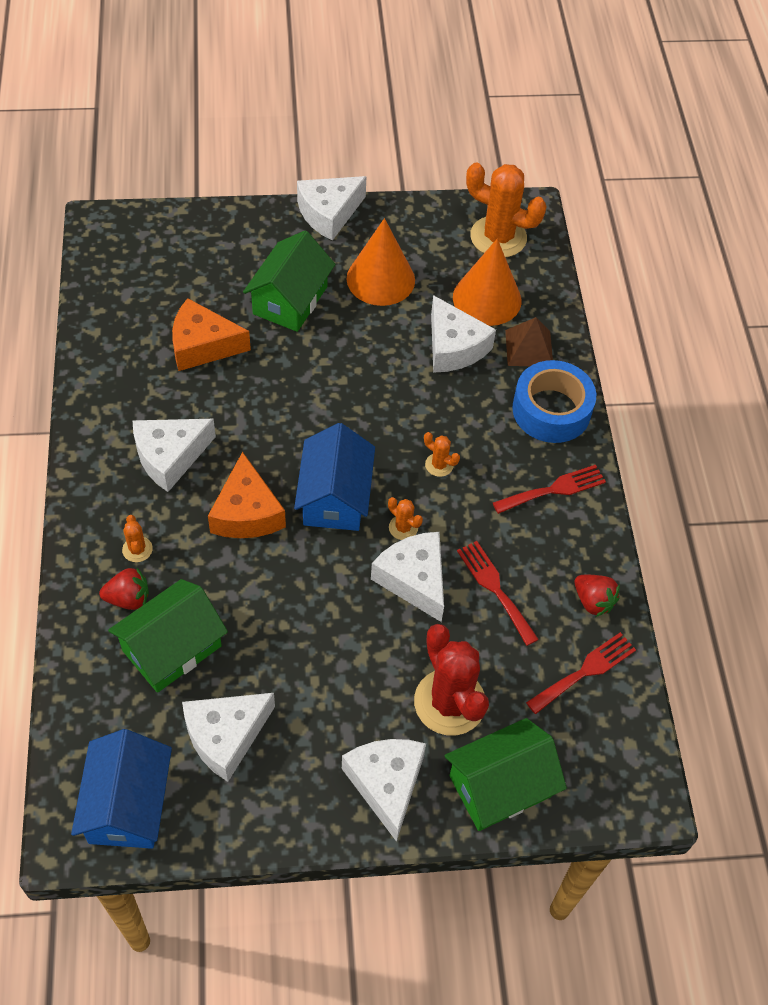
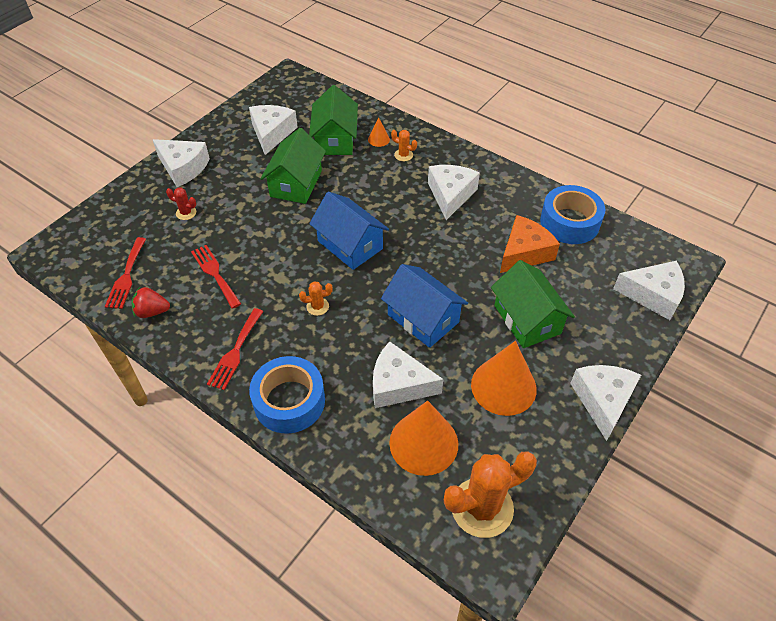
camera: 135 degrees right, 5 degrees down
(120, 332) = (569, 222): none -> blue tape
(128, 598) = (378, 139): red strawberry -> orange cone
(128, 804) = (281, 94): blue house -> blue house (423, 318)
(247, 512) = (380, 204): orange cheese -> none
(403, 528) = (297, 261): orange cactus -> none
(414, 579) = (262, 244): white cheese -> white cheese (653, 295)
(449, 702) = (186, 213): red cactus -> red cactus, size x0.44
(495, 588) = (215, 274): red fork -> red fork turned 135 degrees counterclockwise
(500, 786) = (128, 203): green house -> green house (296, 183)
(529, 348) = (352, 432): brown pyramid -> none

